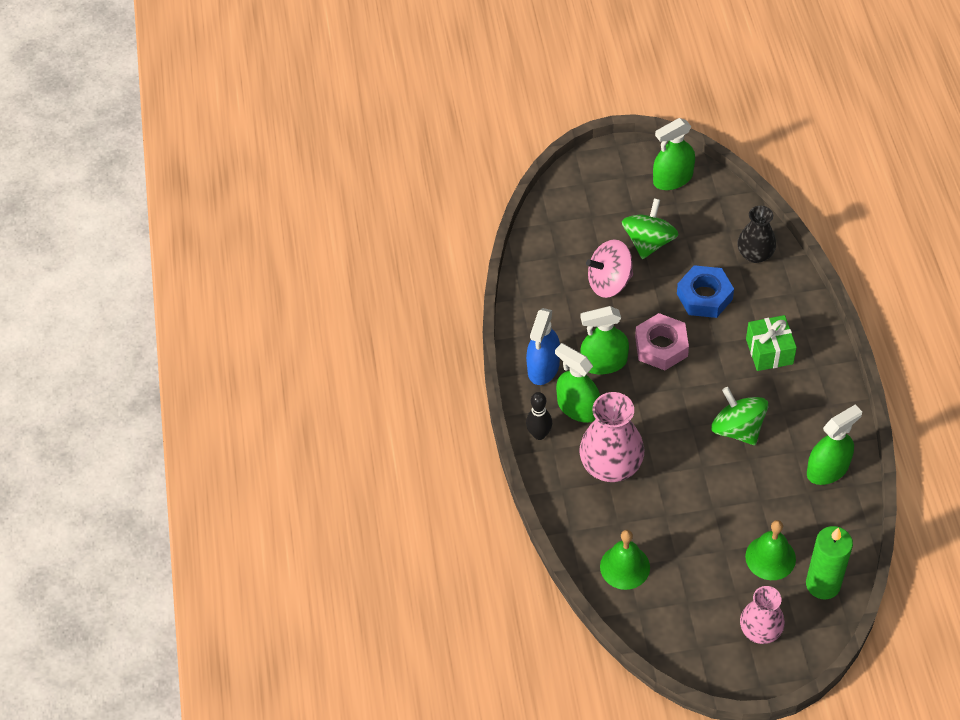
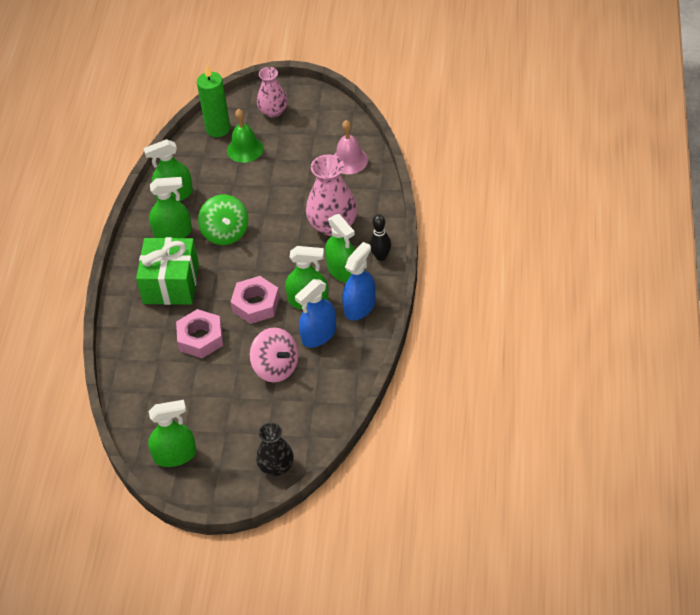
camera: 165 degrees left, 5 degrees down
(577, 326) = (319, 334): none -> blue spray bottle
(609, 282) = (276, 367): pink spinning top -> pink spinning top turned 45 degrees clockwise
(625, 567) = (349, 160): green bell -> pink bell
(649, 242) = (225, 397): green spinning top -> none
(704, 296) = (200, 338): blue nut -> pink nut
(755, 254) = (139, 366): black vase -> black vase (276, 466)
(769, 351) = (171, 284): green gift -> green gift, size x1.55
(801, 416) = (173, 233): none -> green spray bottle

